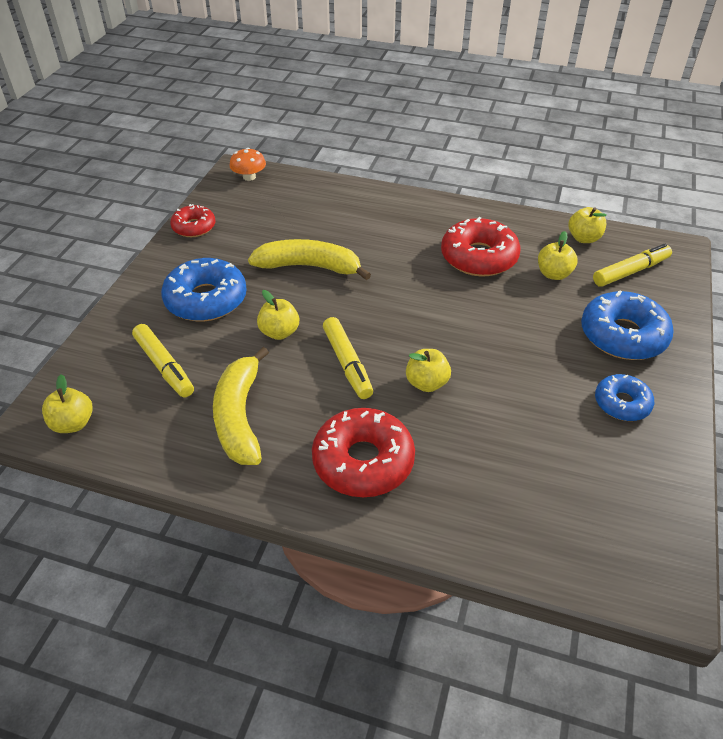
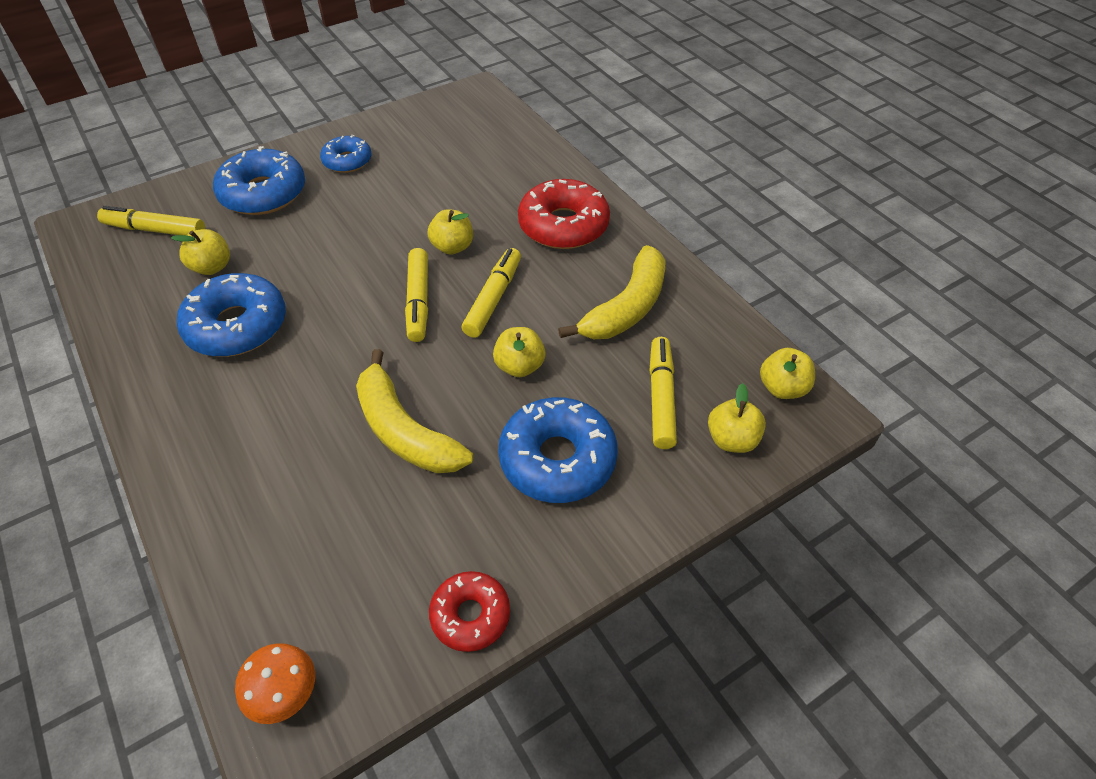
camera: 140 degrees left, 5 degrees up
(396, 332) = (418, 301): none -> yellow marker
(479, 257) = (237, 326): red donut -> blue donut
(583, 238) = (119, 282): yellow apple -> yellow apple (731, 440)

